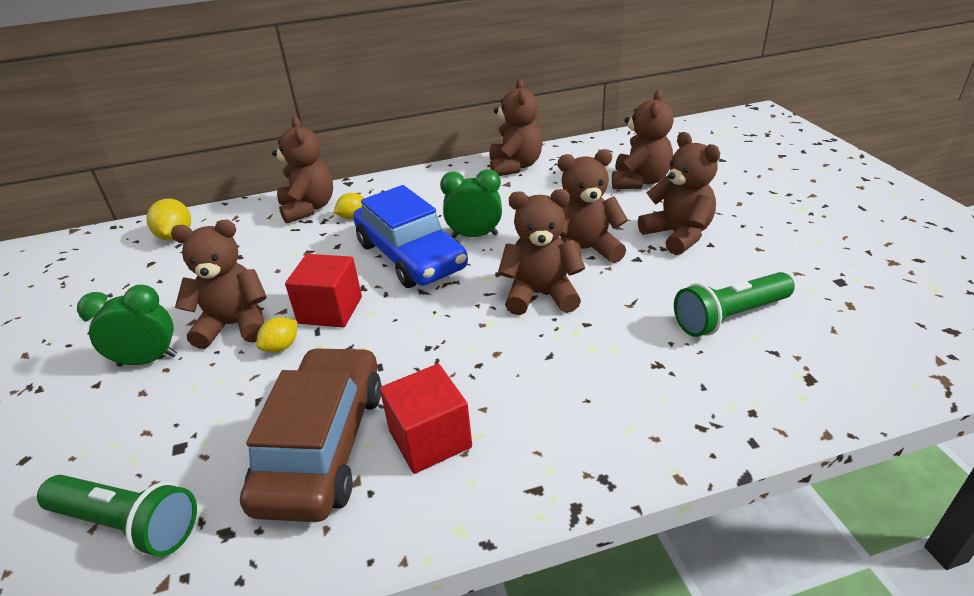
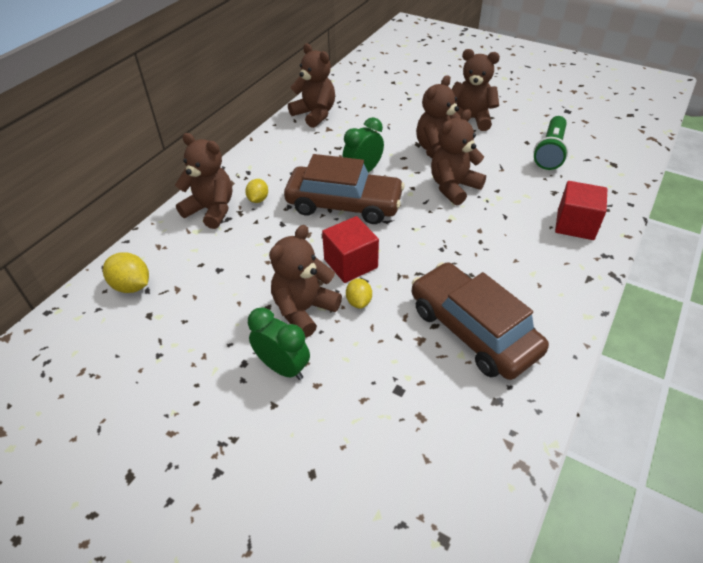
camera: 45 degrees left, 10 degrees up
(127, 524) = (443, 441): green flashlight -> none
(148, 360) = (283, 367): green clock -> green clock turned 90 degrees clockwise
(410, 256) = (344, 204): blue car -> brown car
(430, 439) = (516, 290): red cube -> red cube (575, 224)
(639, 181) = (405, 94): brown teddy bear -> none

